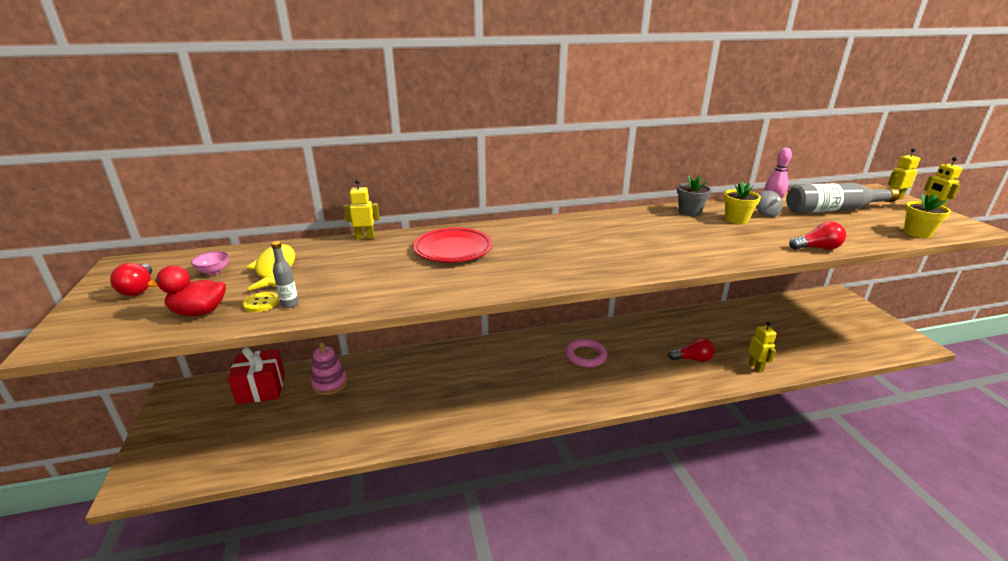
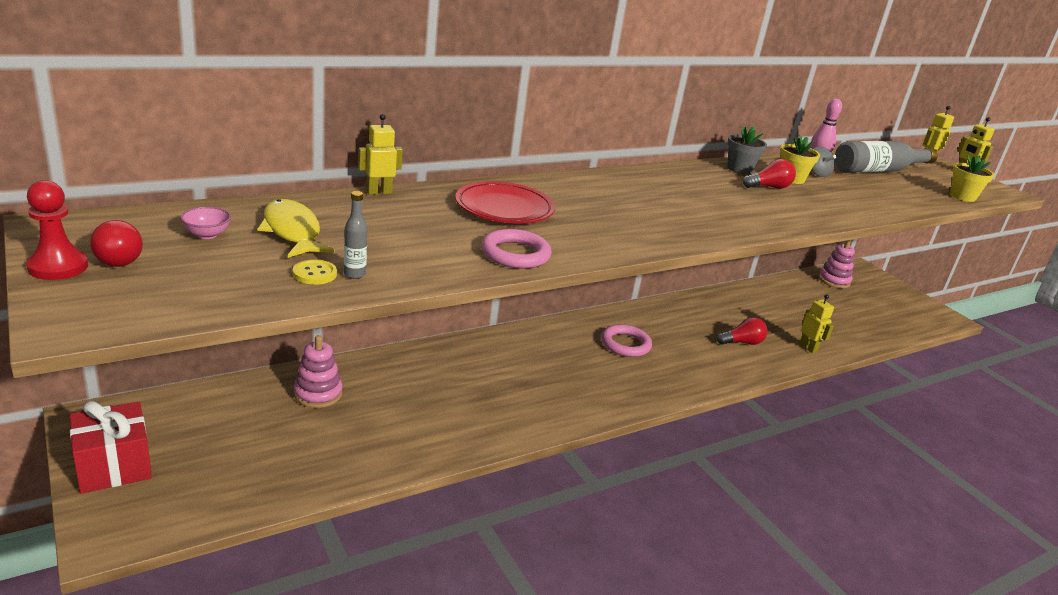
camera: 20 degrees left, 0 degrees up
(96, 295) = (58, 267): none -> red pawn
(199, 312) = (239, 285): red duck -> none
(261, 389) = (221, 406): red gift -> red gift (114, 466)
(432, 288) = (515, 254): none -> pink ring
(804, 305) = (834, 280): none -> pink stacking toy
(817, 248) = (882, 211): red light bulb -> red light bulb (768, 187)

